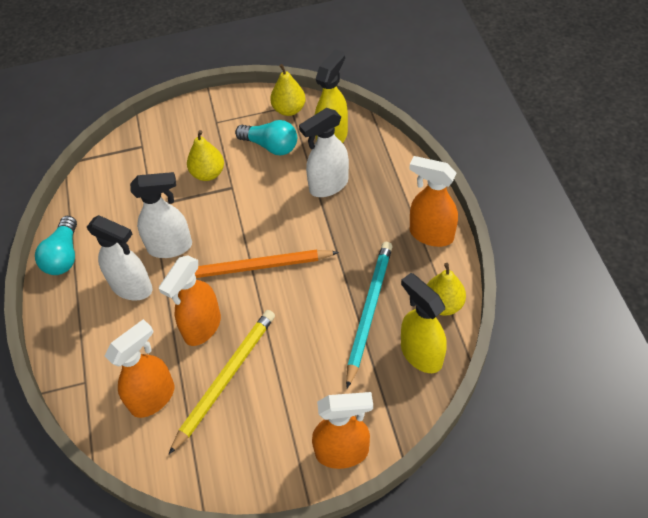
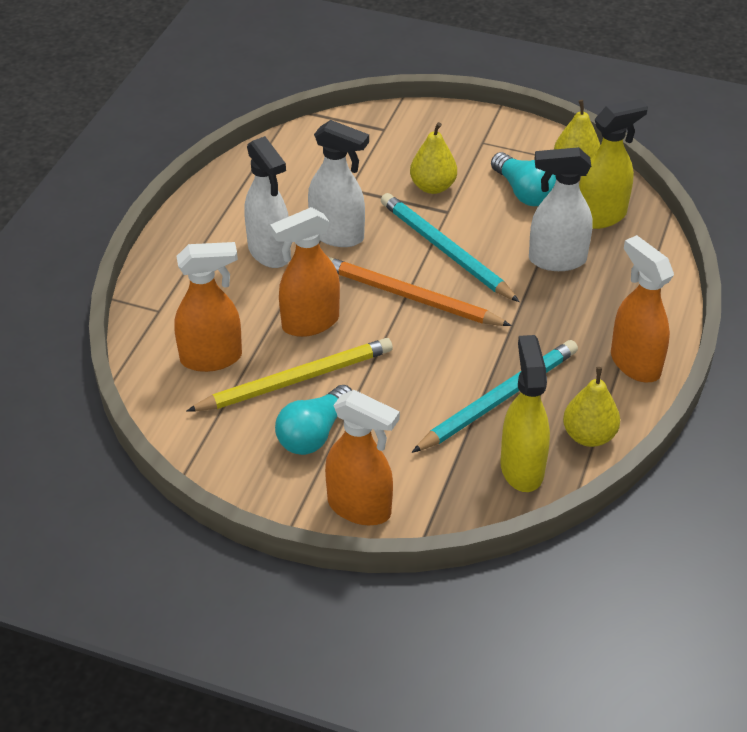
camera: 30 degrees right, 10 degrees down
(63, 255) = (225, 191): turquoise light bulb -> turquoise light bulb (314, 433)
(252, 218) = (445, 250): none -> turquoise pencil

